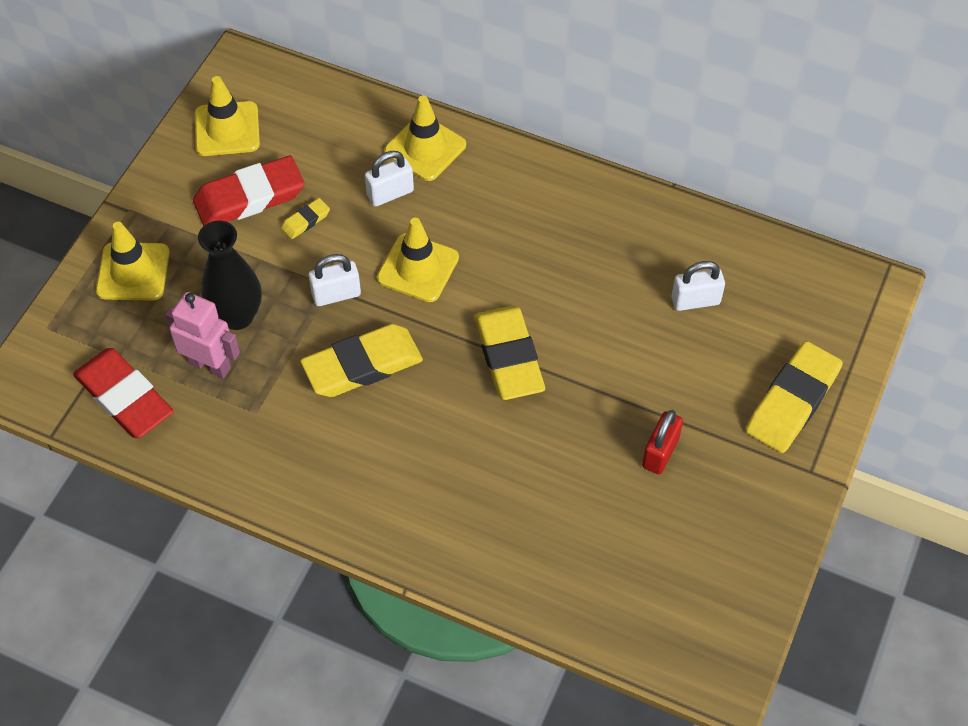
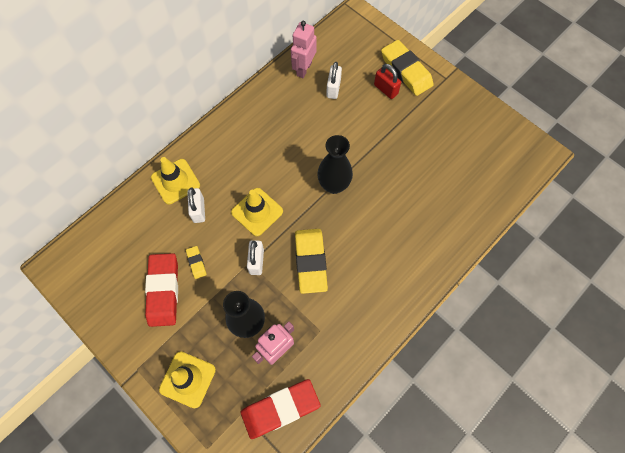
camera: 70 degrees left, 10 degrees up
(227, 129) = (103, 289): yellow traffic cone -> none
(509, 357) = (334, 185): yellow eraser -> black vase
(660, 452) = (415, 136): red padlock -> red padlock (385, 89)
(713, 245) = (304, 69): none -> pink robot

